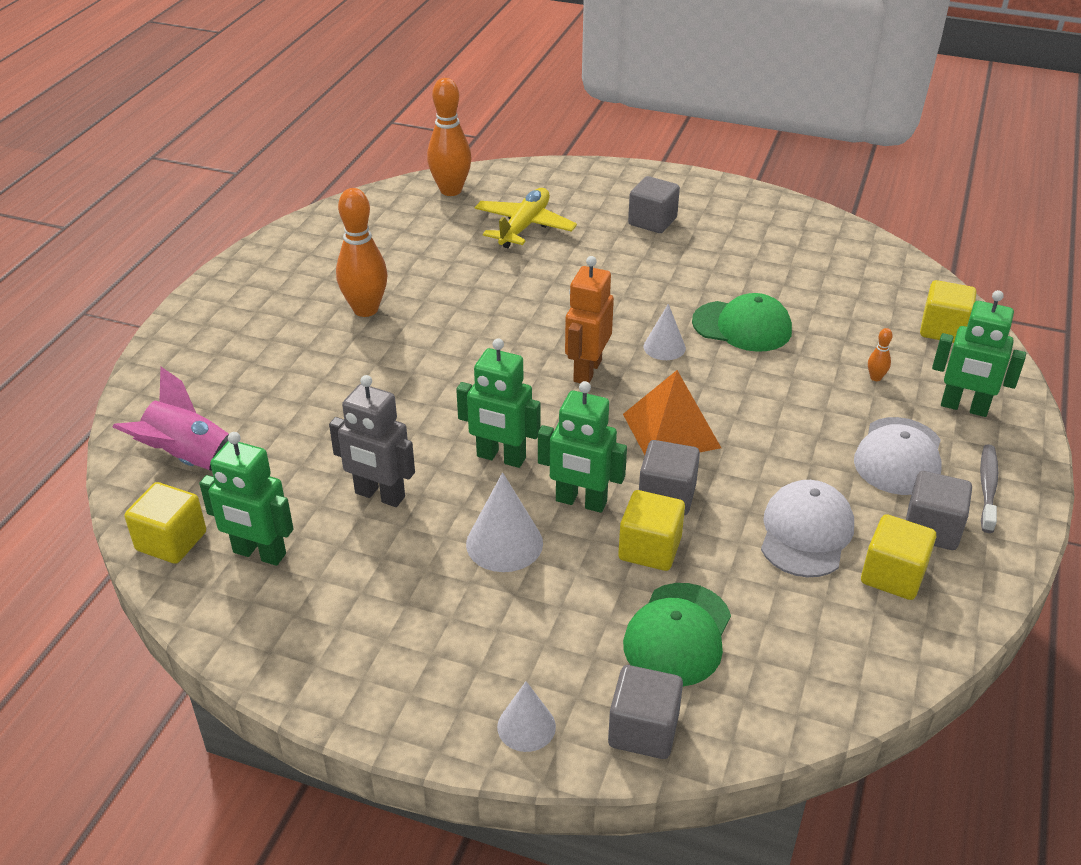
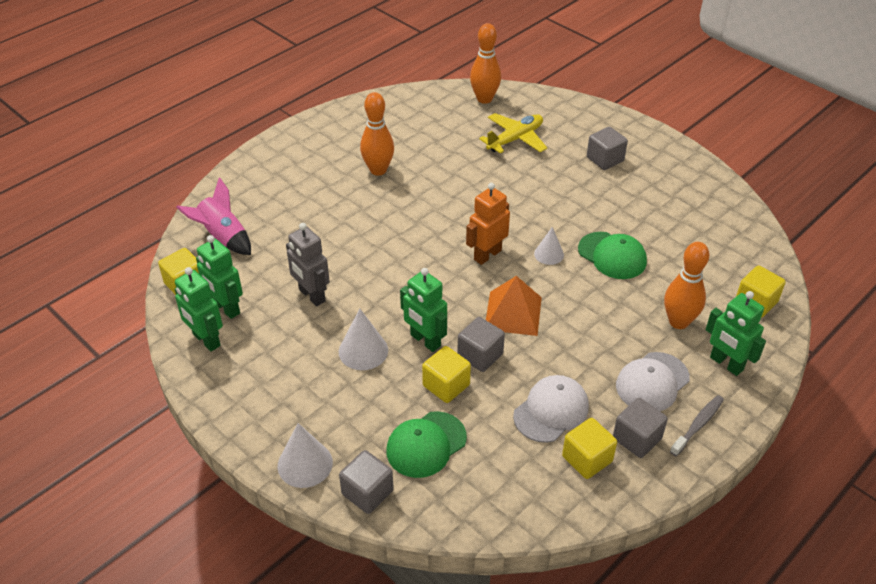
camera: 25 degrees right, 5 degrees up
(501, 457) = (396, 295): green robot -> green robot (206, 340)
(526, 726) = (305, 464): white cone -> white cone, size x1.52
(875, 378) = (678, 322): orange bowling pin -> orange bowling pin, size x2.42

